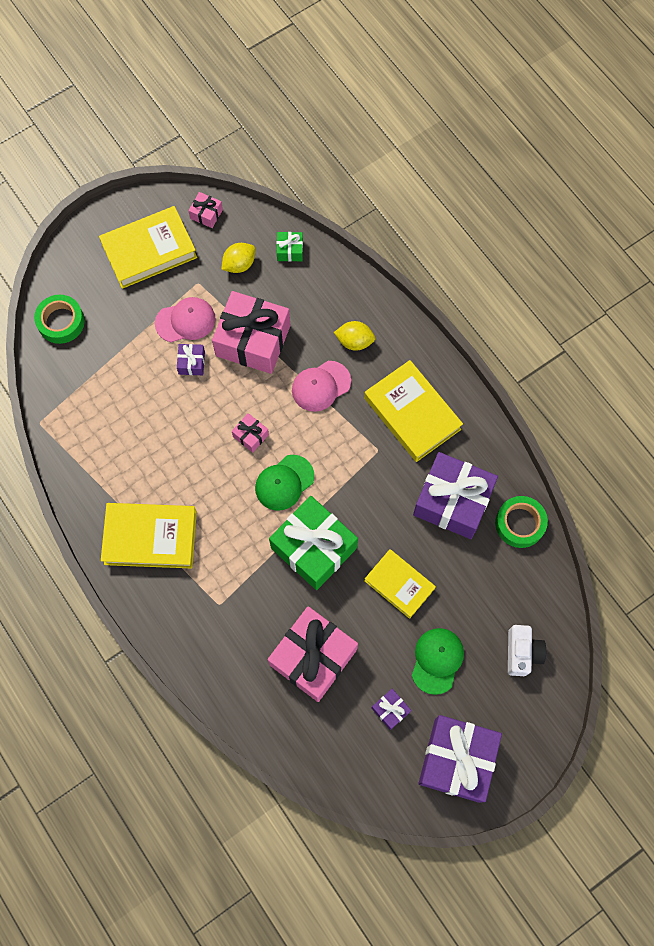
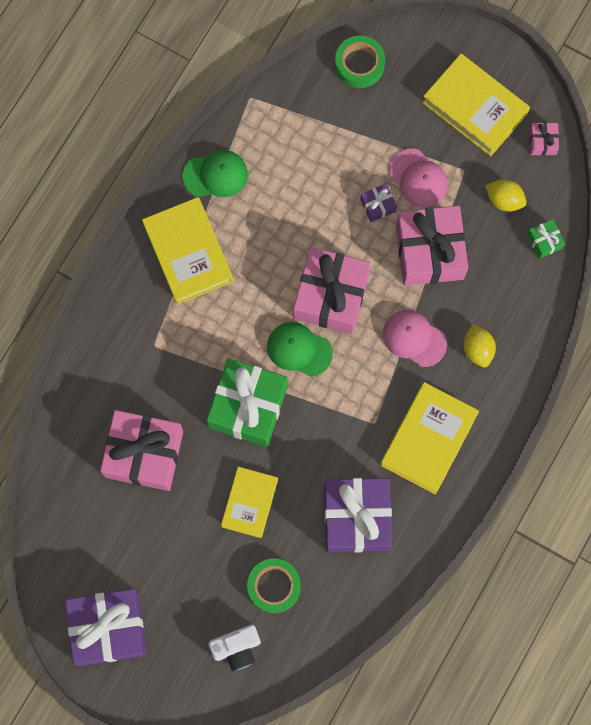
camera: 65 degrees right, 5 degrees up
(251, 435) = (331, 296): pink gift -> pink gift, size x2.31
(390, 710) = (127, 547): purple gift -> none
(437, 660) = (193, 570): green cap -> green cap (215, 175)
(520, 523) = (365, 593): green tape -> green tape (274, 586)

